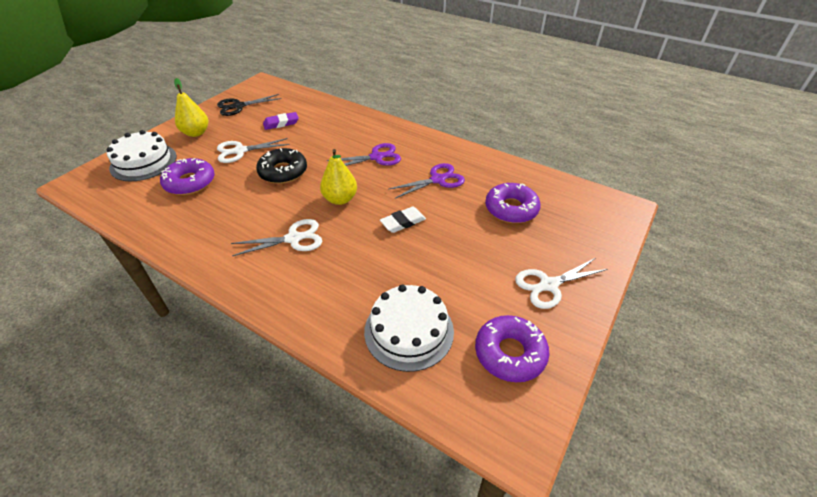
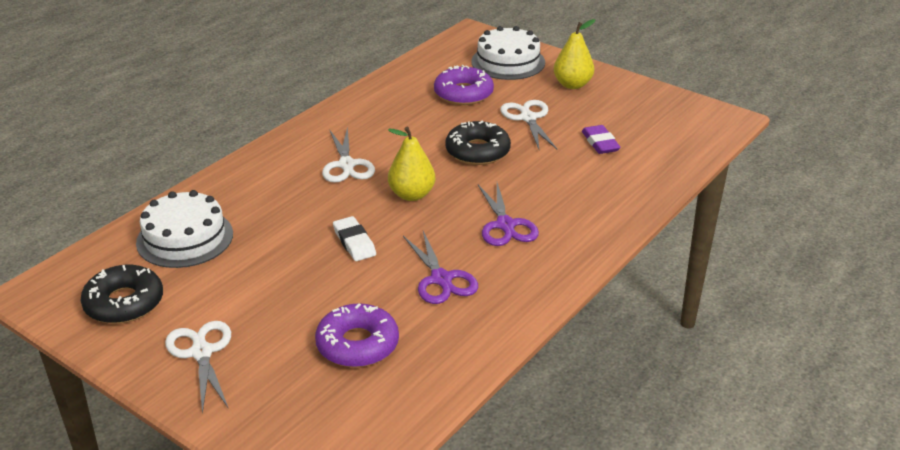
camera: 95 degrees right, 10 degrees down
(239, 106) = (647, 107): black scissors -> none
(510, 353) = (124, 303): purple donut -> black donut

